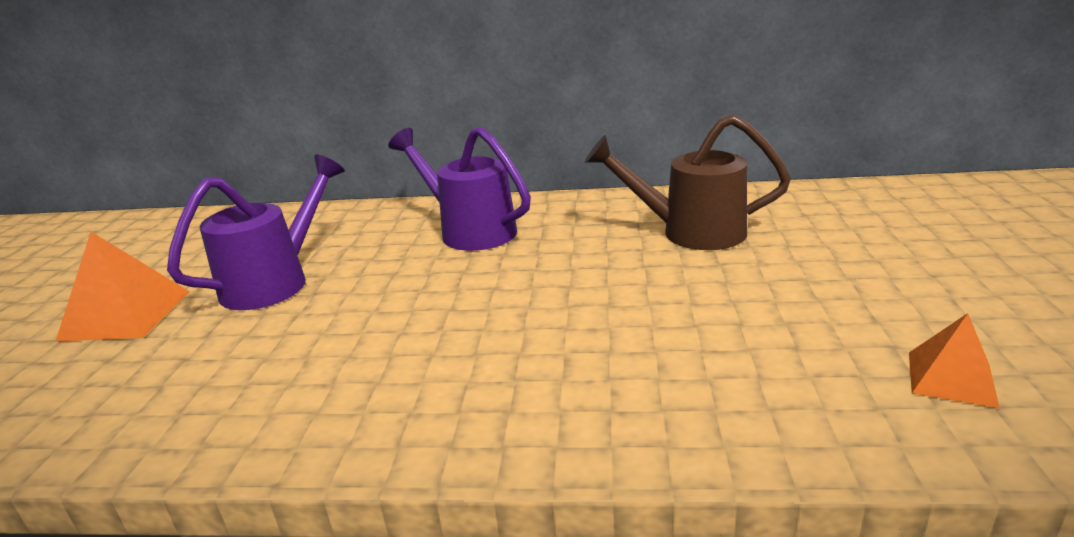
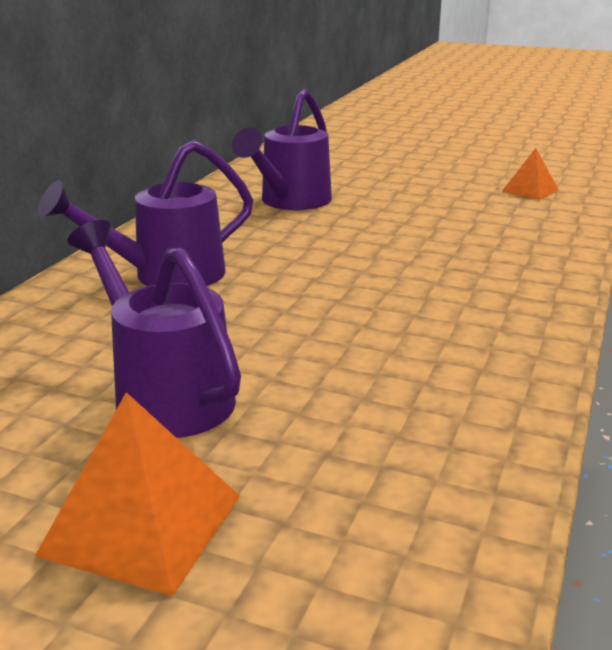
camera: 75 degrees left, 0 degrees up
(691, 232) = (291, 202): brown watering can -> purple watering can

